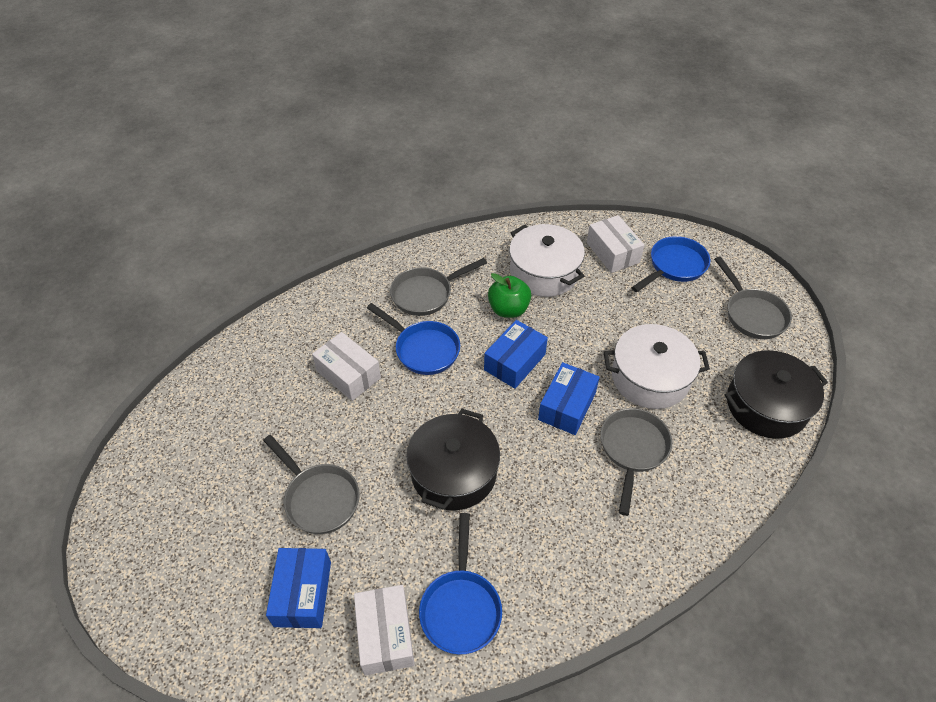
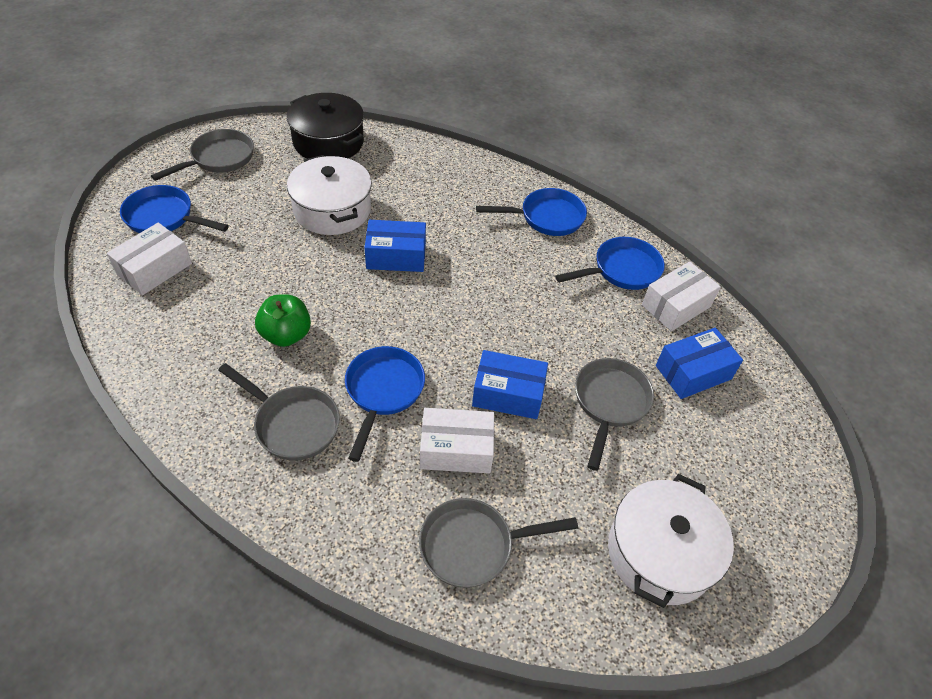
camera: 120 degrees left, 0 degrees up
(348, 374) = (456, 449): white box -> white box turned 75 degrees clockwise
(454, 472) = (515, 313): black pot -> none
(514, 362) = (361, 308): blue box -> blue box (508, 394)
(544, 272) = (210, 320): white pot -> white pot (660, 553)
(574, 570) = (546, 217): none -> blue pan
(632, 450) = (418, 207): grey pan -> grey pan (473, 546)

